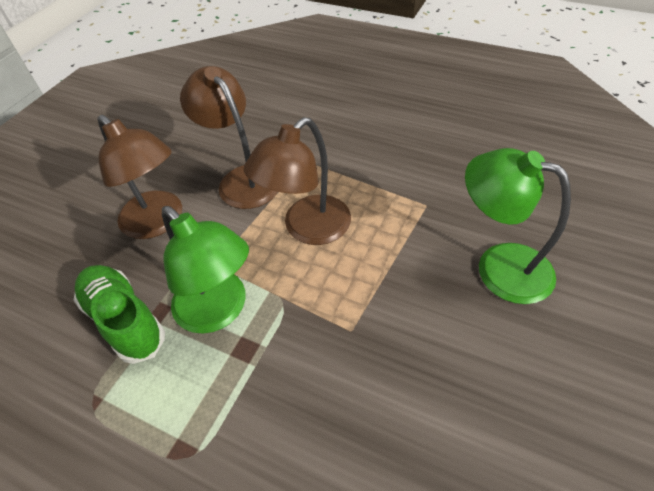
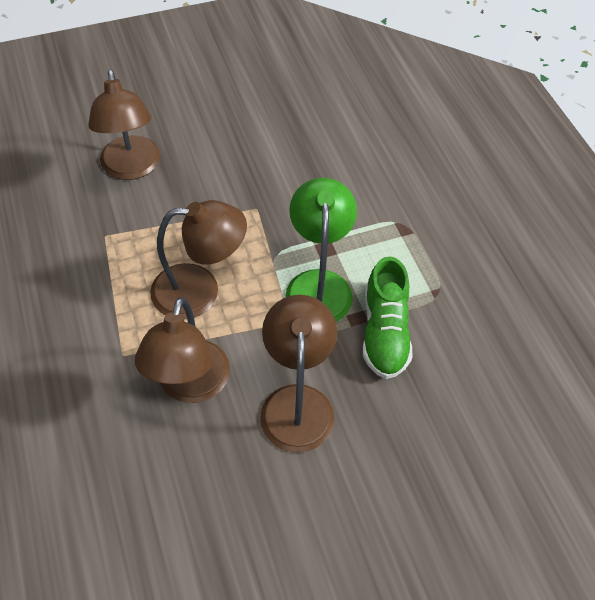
camera: 140 degrees left, 5 degrees up
(499, 266) = (131, 168): green lamp -> brown lamp

